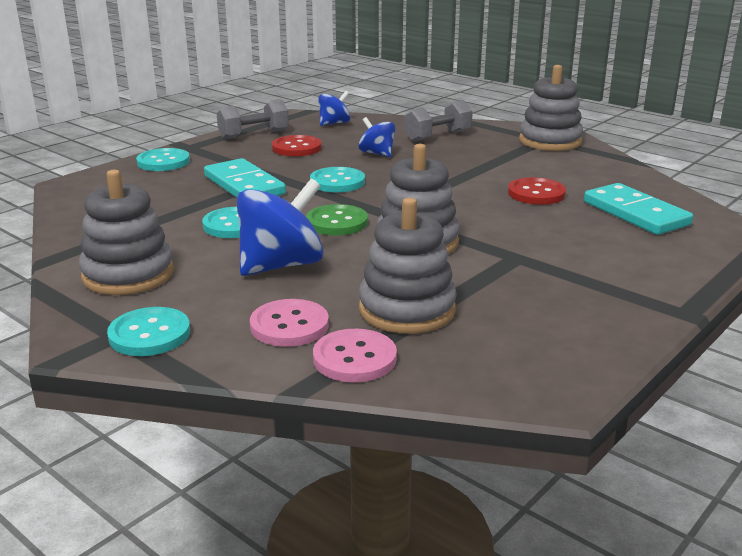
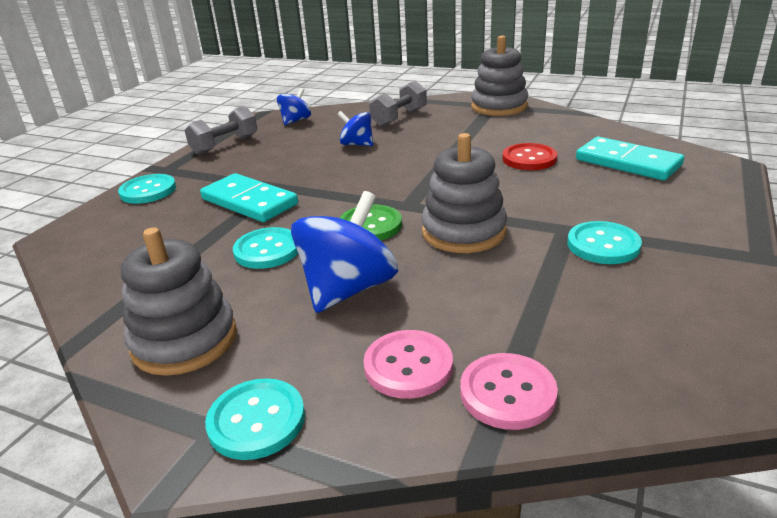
camera: 15 degrees left, 5 degrees up
(297, 148) = (276, 152): red button -> none
(337, 182) = (340, 181): turquoise button -> turquoise button (603, 245)
(407, 309) = (513, 314): grey stacking toy -> none

